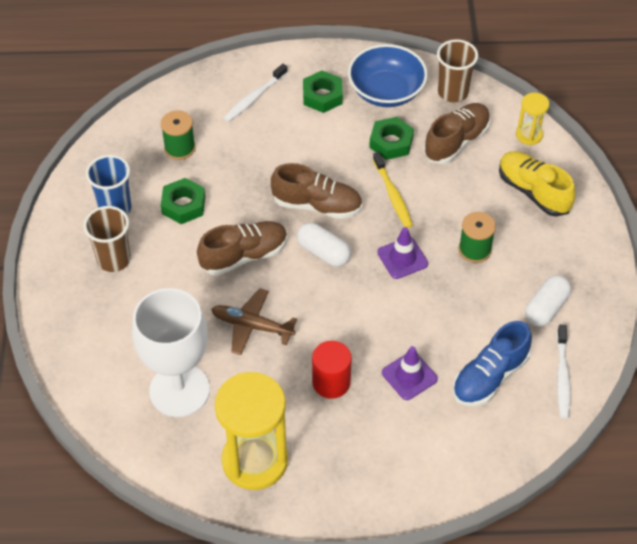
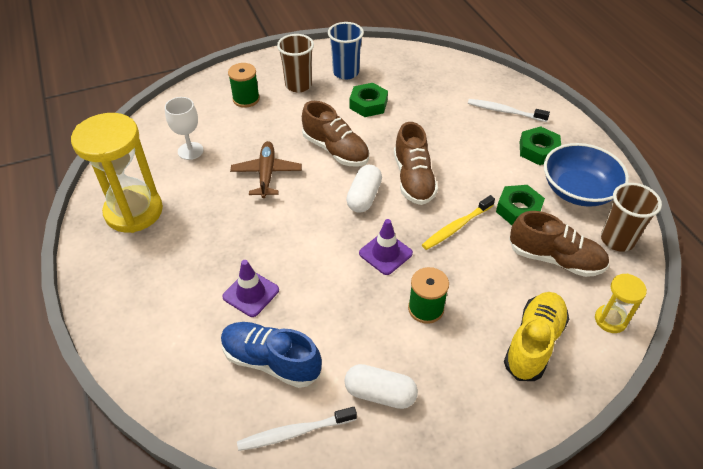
camera: 70 degrees right, 5 degrees down
(179, 390) = (190, 151): white goblet -> white goblet, size x0.51
(180, 148) = (423, 87): green spool -> green spool (246, 99)
(331, 382) = (226, 239): red cylinder -> none

